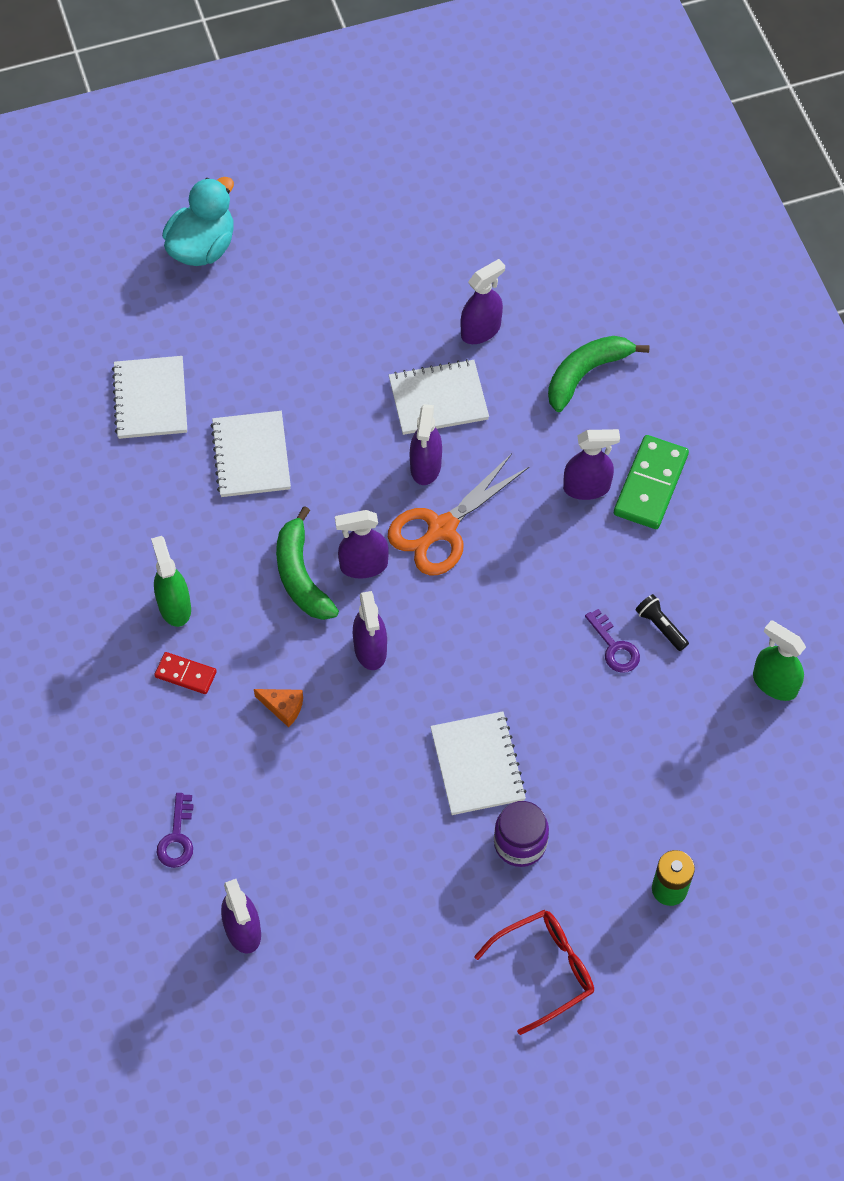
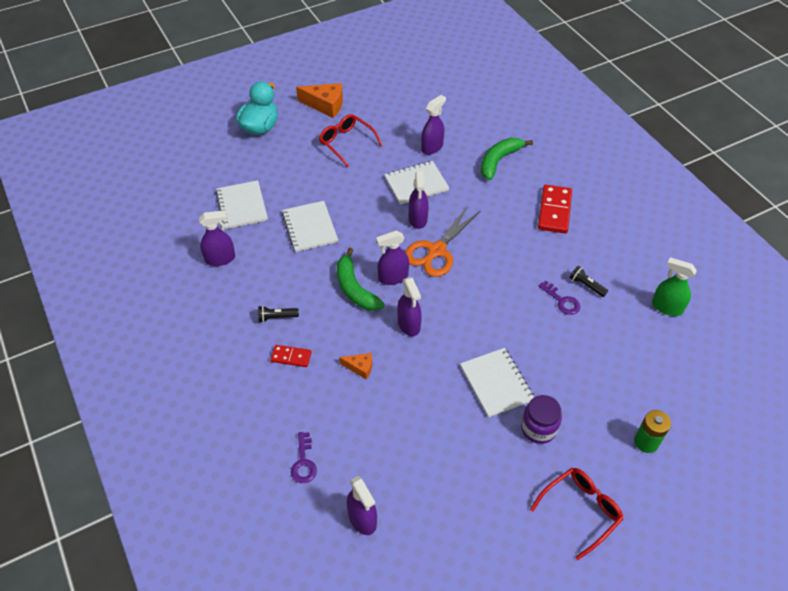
camera: 10 degrees left, 10 degrees down
(174, 606) = (276, 317): green spray bottle -> black flashlight
(319, 216) = (325, 105): none -> orange cheese
(340, 300) = (346, 143): none -> red glasses
(586, 487) = (517, 217): purple spray bottle -> purple spray bottle (220, 259)
(650, 484) = (554, 211): green domino -> red domino

